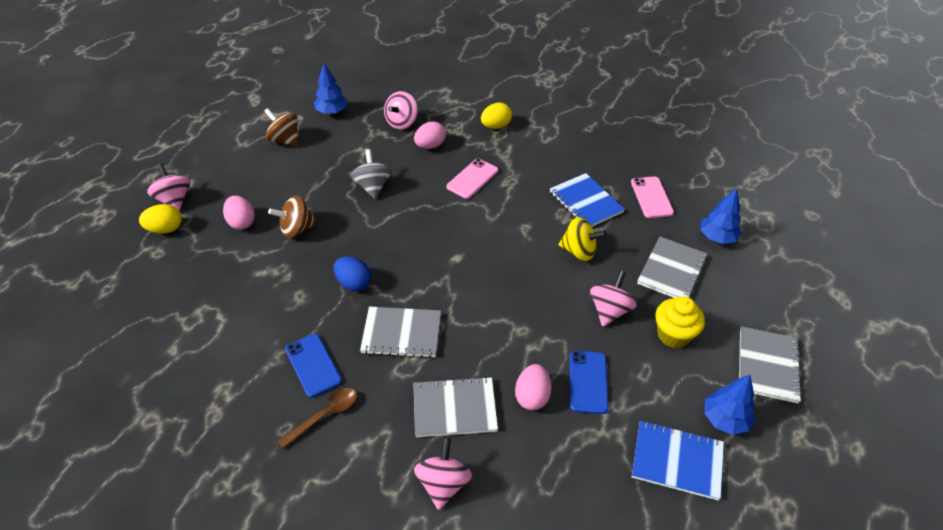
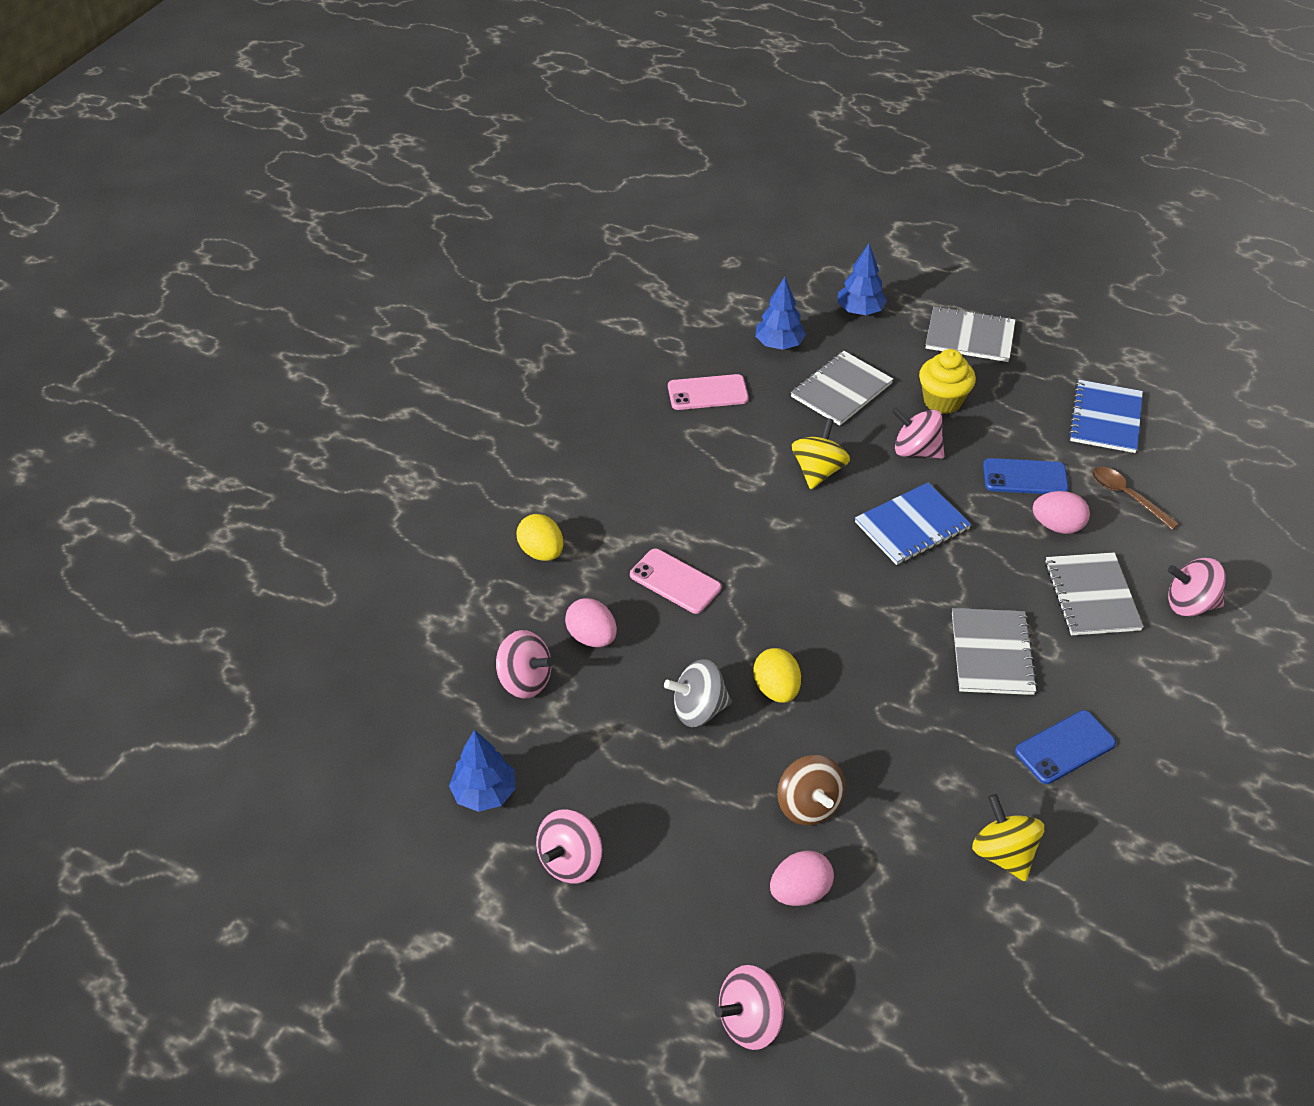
camera: 90 degrees left, 0 degrees up
(165, 229) = (828, 1015): yellow egg -> yellow egg (776, 689)
(239, 318) = (1003, 853): none -> yellow spinning top
(285, 140) = (571, 861): brown spinning top -> pink spinning top
(325, 415) = (1137, 725): brown spoon -> brown spoon (1127, 496)
(354, 283) = (913, 715): blue egg -> none
(585, 202) = (721, 458): blue notebook -> blue notebook (912, 526)
(672, 270) = (841, 390): grey notebook -> grey notebook turned 75 degrees counterclockwise
(724, 419) = (1046, 378): blue tree -> blue tree (859, 311)

